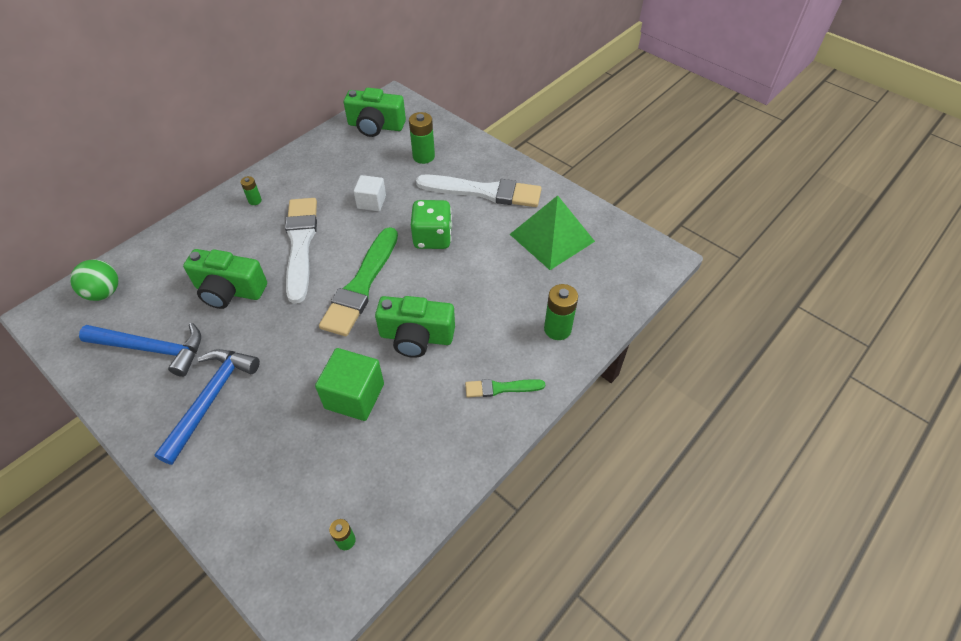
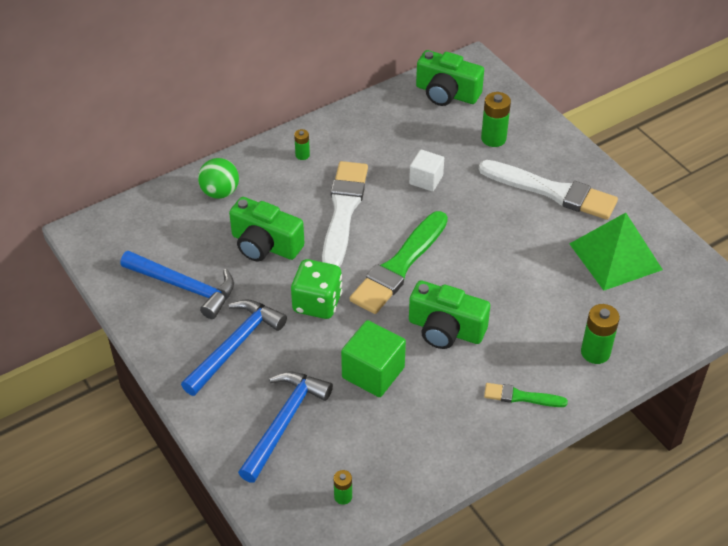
camera: 15 degrees right, 5 degrees down
(104, 293) = (143, 222): green ball -> green ball (220, 192)
(272, 470) = (284, 422): none -> blue hammer
(432, 238) = (484, 231): green dice -> green dice (317, 303)

